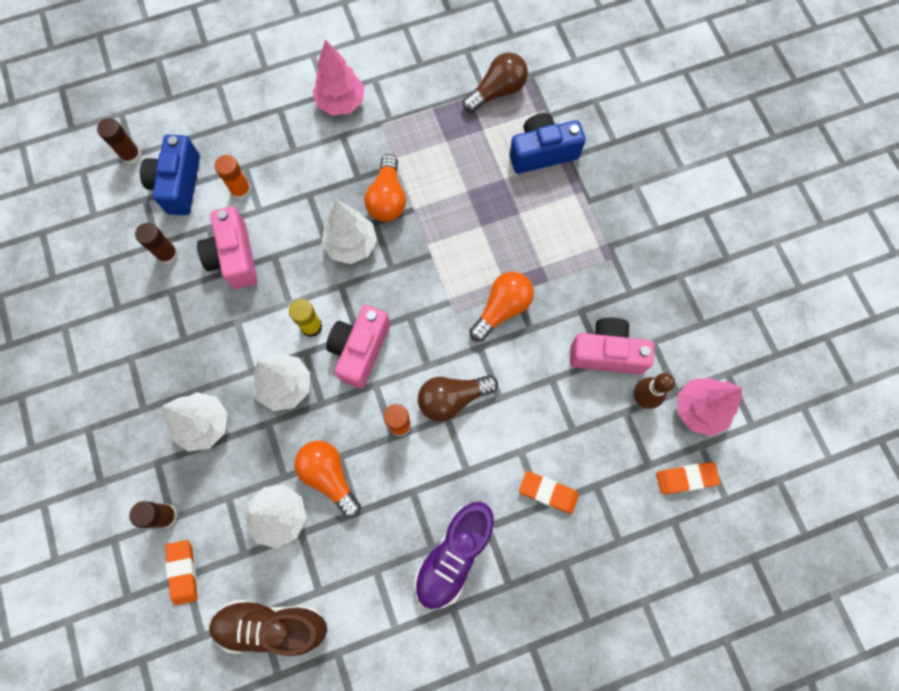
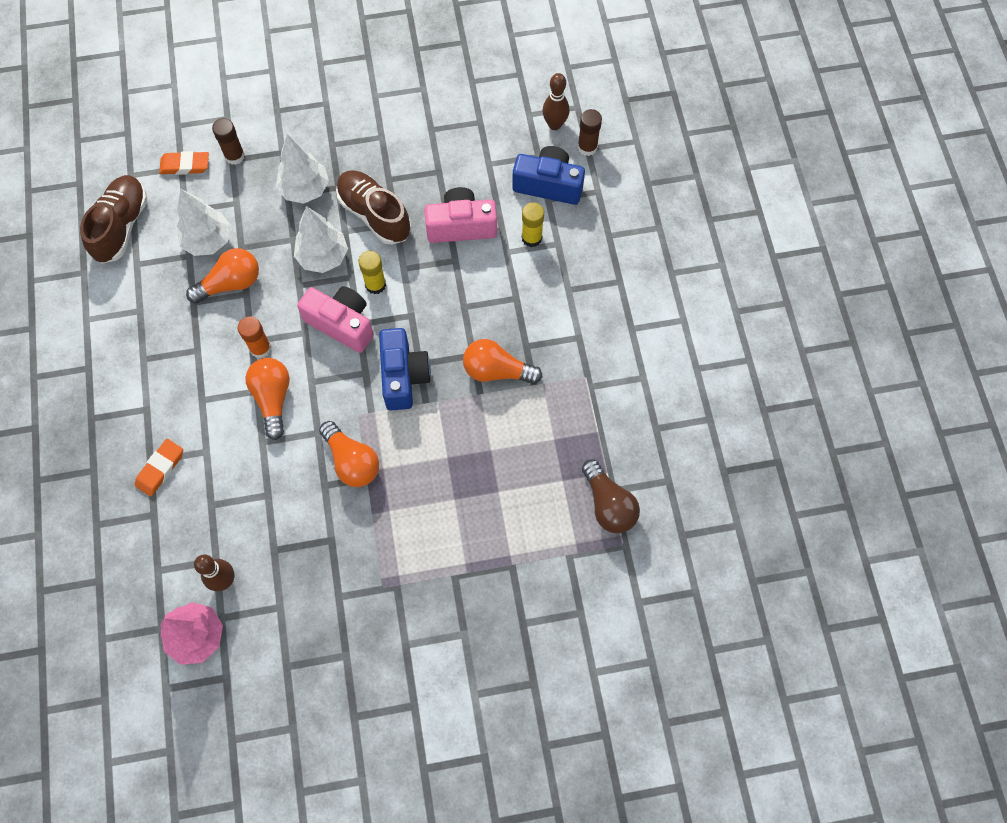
camera: 100 degrees right, 5 degrees down
(105, 189) = (554, 124): none -> brown bowling pin
(168, 254) = (475, 171): brown glue stick -> none
(229, 344) = (374, 214): none -> brown shoe
(241, 190) = (531, 238): orange glue stick -> yellow glue stick
(341, 103) = (618, 341): pink tree -> none
(351, 245) = (452, 330): white tree -> none
(452, 398) = (273, 399): brown light bulb -> orange light bulb
(454, 555) = (131, 376): purple shoe -> none
(542, 152) = (522, 538): blue camera -> blue camera (403, 376)
(606, 353) = (280, 555): pink camera -> none
(686, 478) = (134, 604): orange eraser -> none

